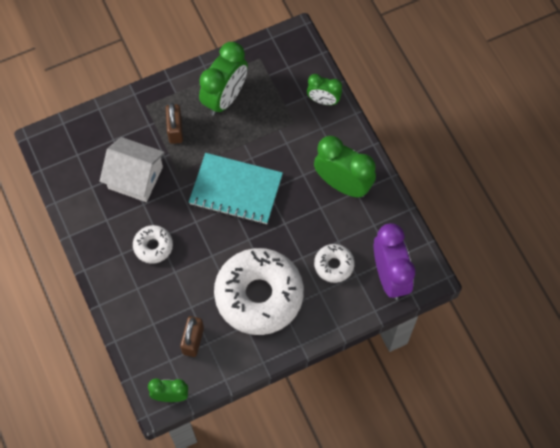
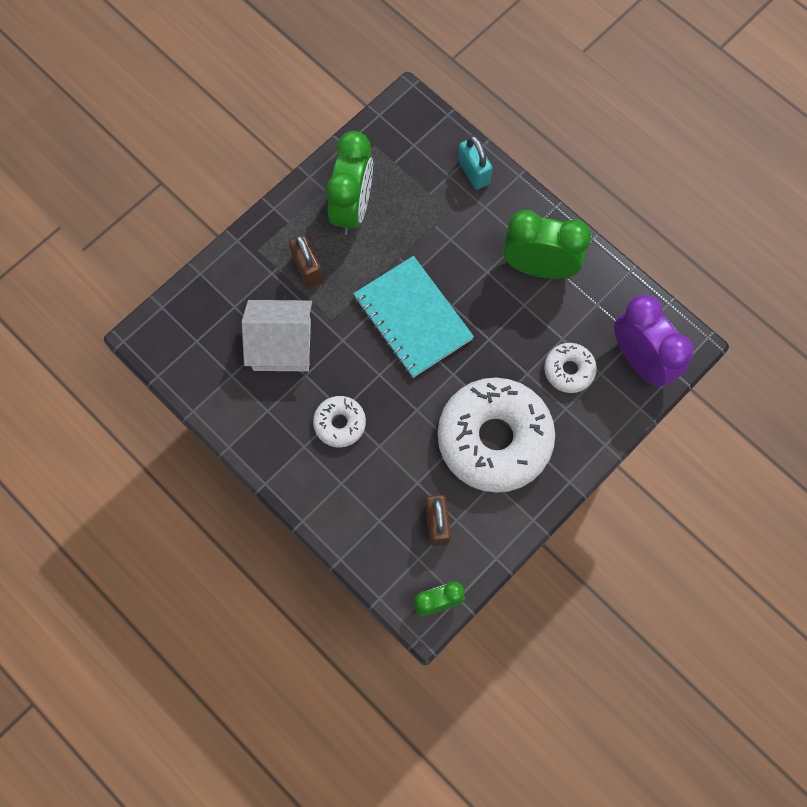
camera: 20 degrees left, 5 degrees up
(236, 190) = (413, 318): turquoise notebook -> turquoise notebook turned 60 degrees clockwise
(323, 100) = (473, 172): green clock -> turquoise padlock

